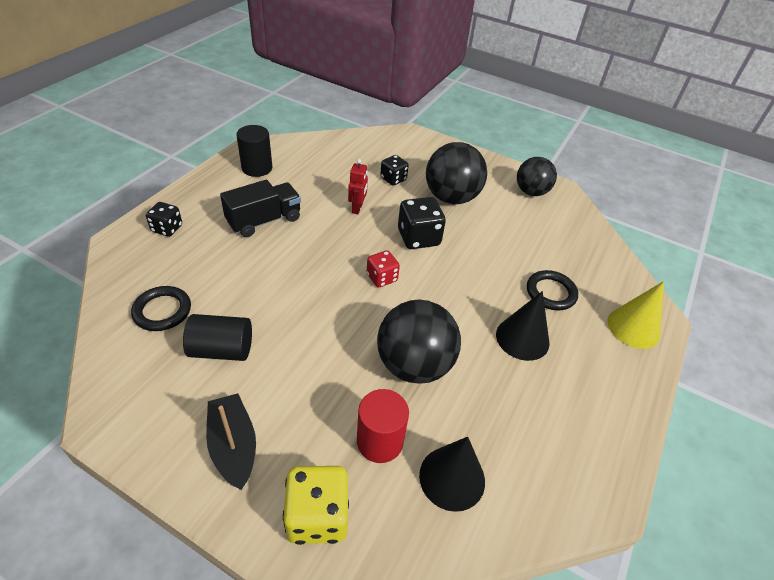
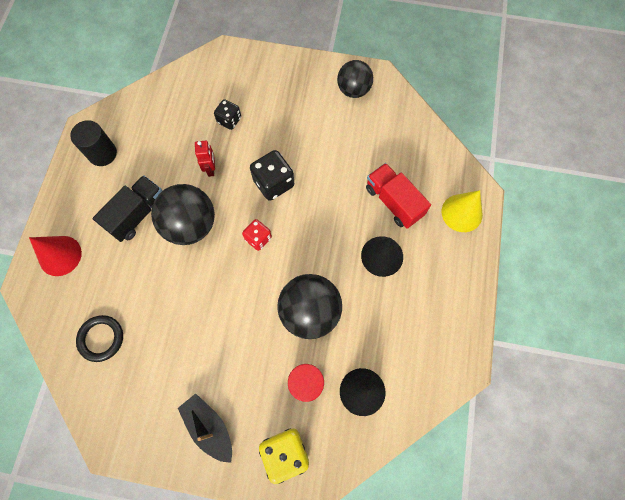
camera: 15 degrees left, 25 degrees up
(167, 228) = (60, 255): black dice -> red cone
(222, 350) = (164, 355): black cylinder -> none
(451, 198) = (287, 124): black ball -> black ball (190, 225)
(550, 293) = (393, 202): black ring -> red truck

